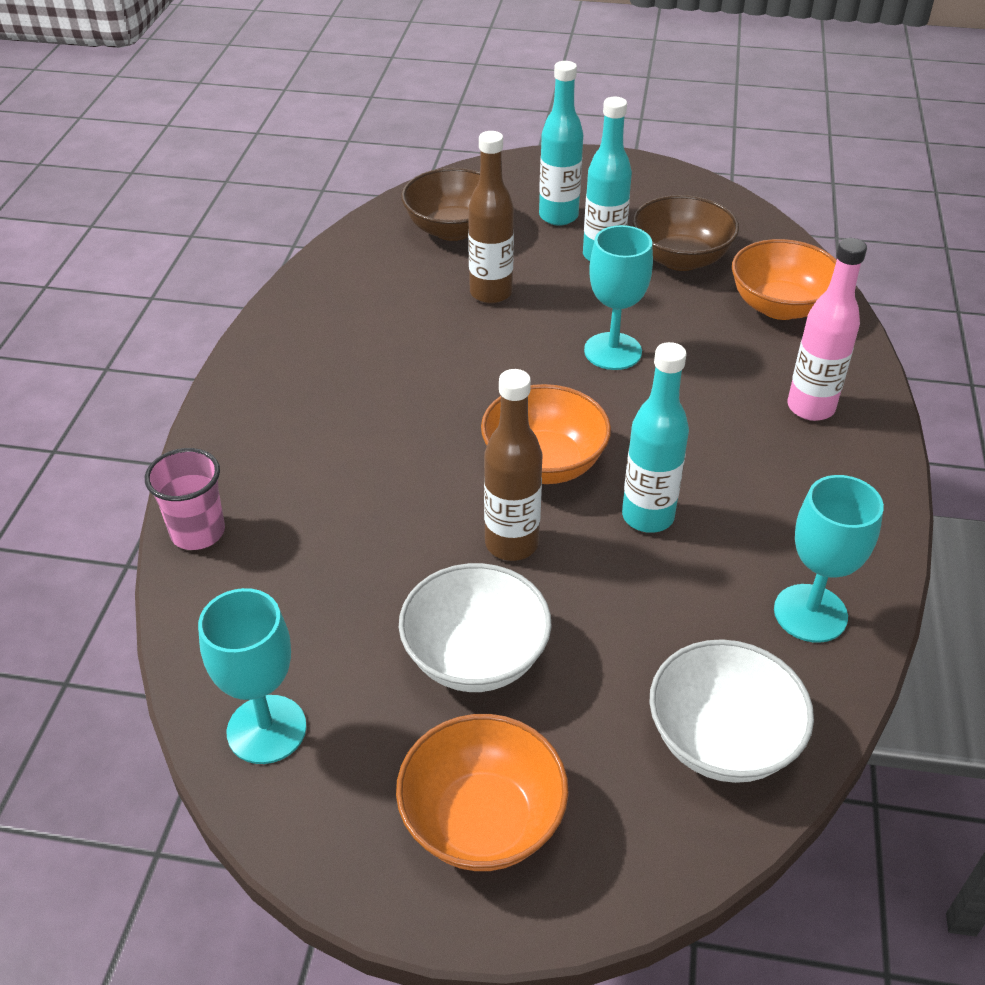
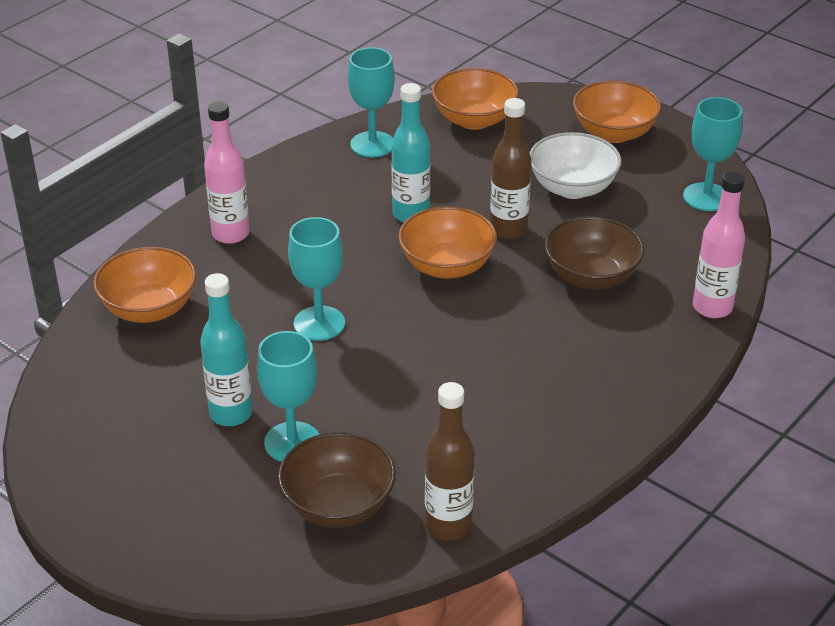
camera: 150 degrees left, 5 degrees down
(198, 532) = (712, 307): pink cup -> pink bottle
(491, 293) = (366, 415): brown bottle -> brown bottle (448, 526)
(531, 254) = (292, 442): none -> turquoise goblet
(558, 216) = (222, 478): turquoise bottle -> none
(680, 259) = (169, 383): brown bowl -> brown bowl (591, 277)
(722, 740) = (474, 120): white bowl -> orange bowl

